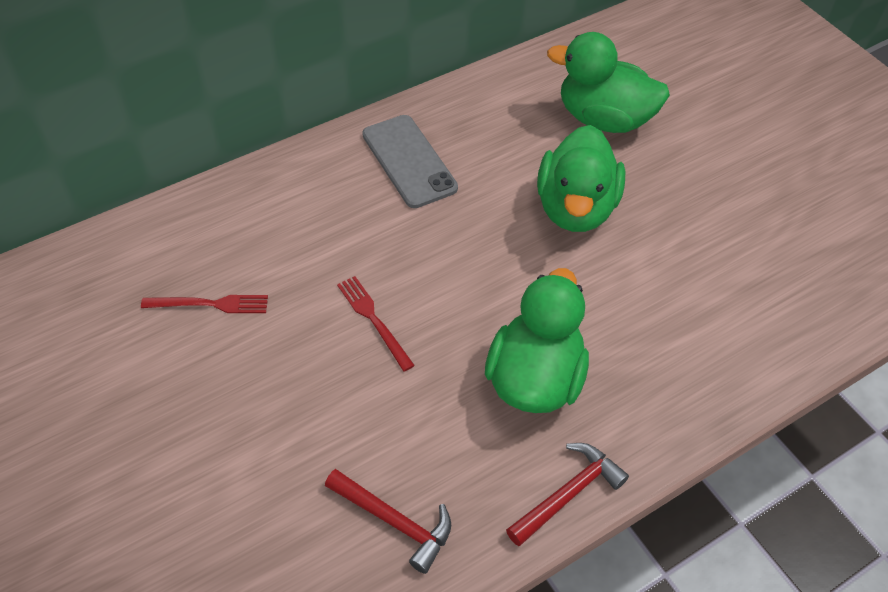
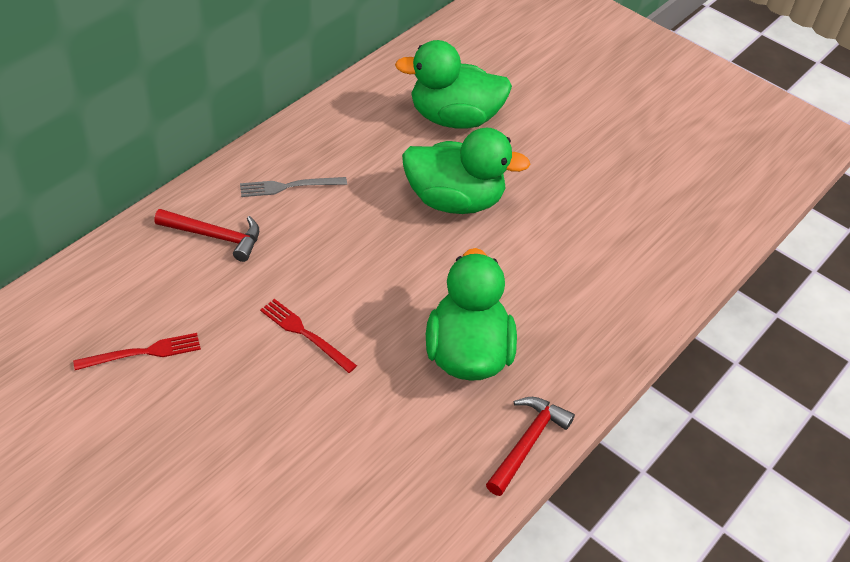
camera: 20 degrees left, 5 degrees down
(395, 522) = (385, 503): red hammer -> red hammer (215, 236)
(409, 161) = (289, 186): grey phone -> grey fork
(575, 208) = (454, 200): green duck -> green duck turned 75 degrees counterclockwise

